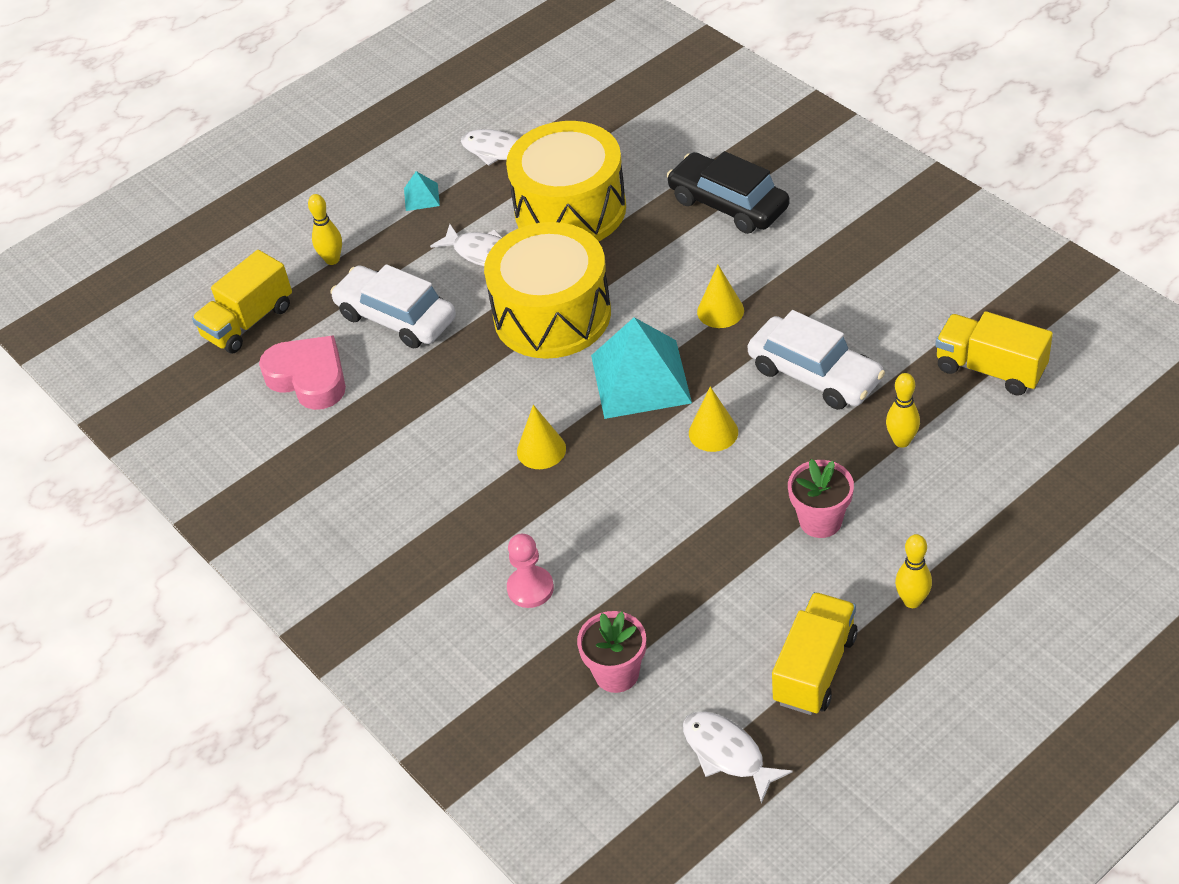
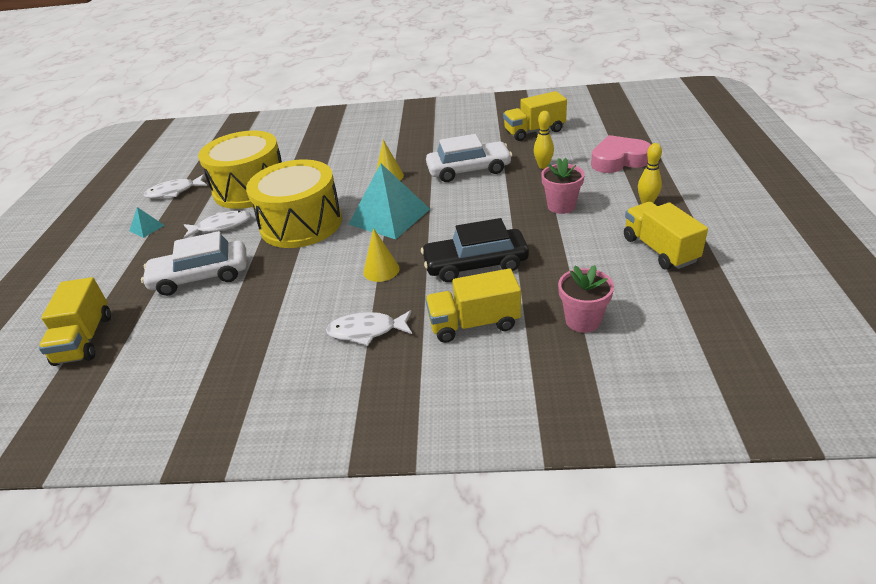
camera: 50 degrees left, 10 degrees down
(309, 378) = (173, 335): pink heart -> pink heart (618, 160)
(332, 260) = (116, 280): yellow bowling pin -> none
(530, 588) = (474, 323): pink pawn -> yellow truck
(713, 432) = (459, 211): yellow cone -> none
(727, 754) = (692, 307): white fish -> white fish (366, 331)
(728, 204) = (333, 149): black car -> black car (475, 264)

